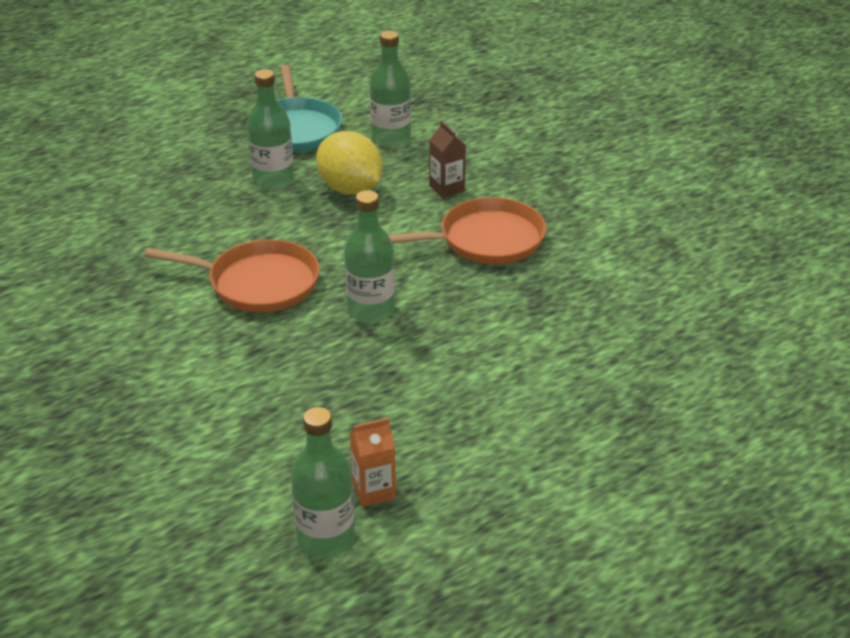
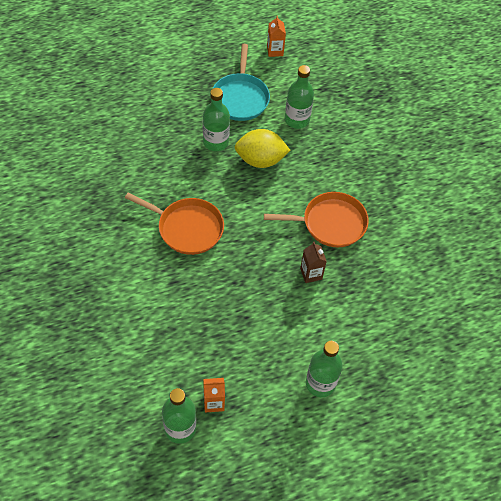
camera: 10 degrees right, 20 degrees up
(331, 74) = (275, 51): none -> orange carton
(350, 189) = (260, 160): yellow lemon -> yellow lemon turned 60 degrees counterclockwise
(371, 310) = (246, 266): green bottle -> green bottle (320, 383)
(446, 188) = (319, 173): brown carton -> brown carton (311, 274)

